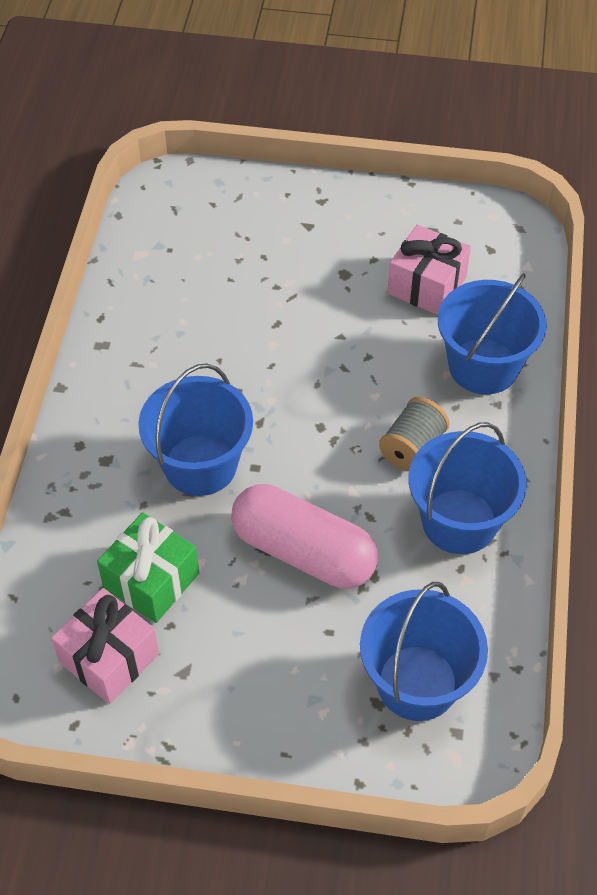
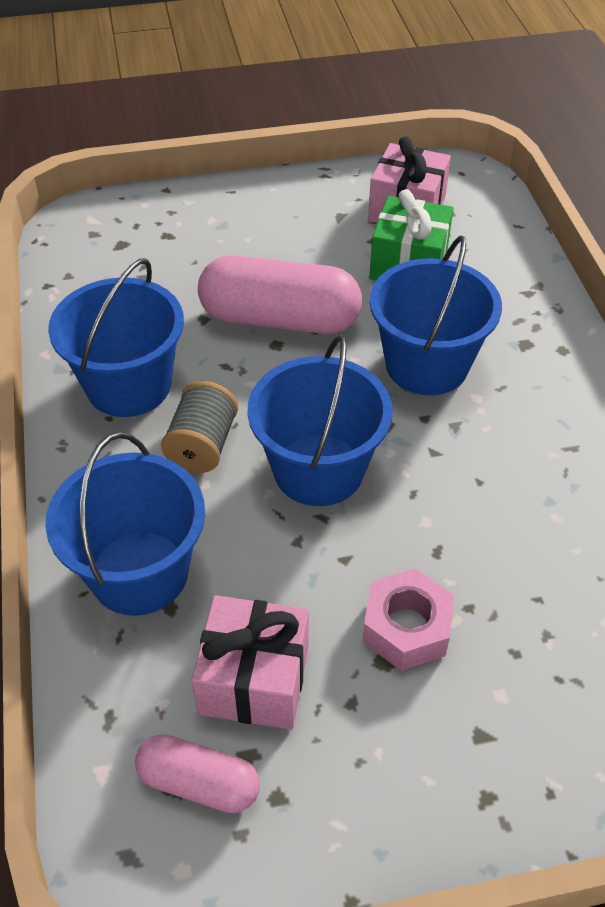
camera: 160 degrees right, 5 degrees down
(321, 286) = (406, 628): none -> pink nut
(417, 683) = (136, 255): blue bucket -> blue bucket (318, 470)
(474, 247) = (199, 783): none -> pink capsule

